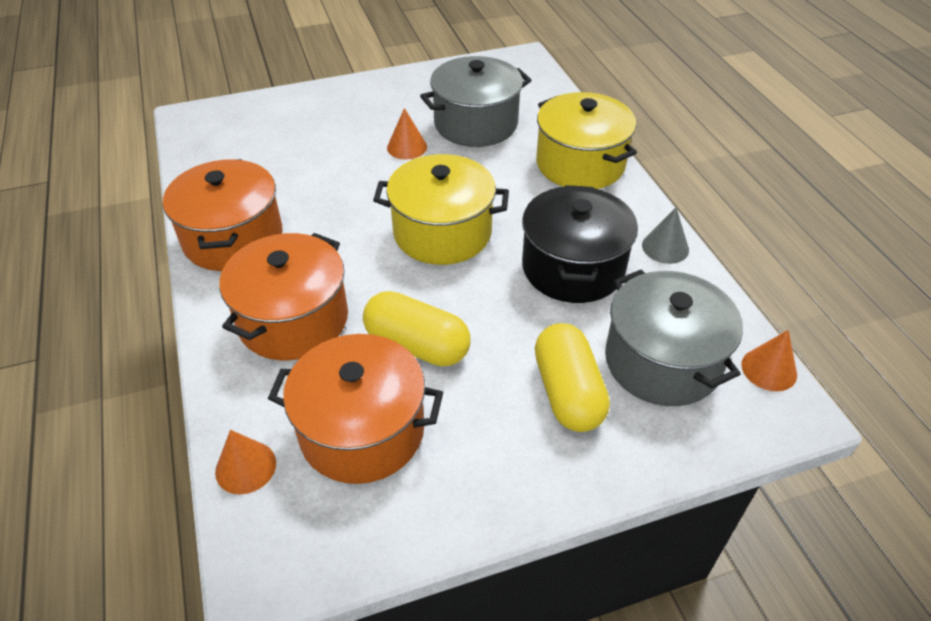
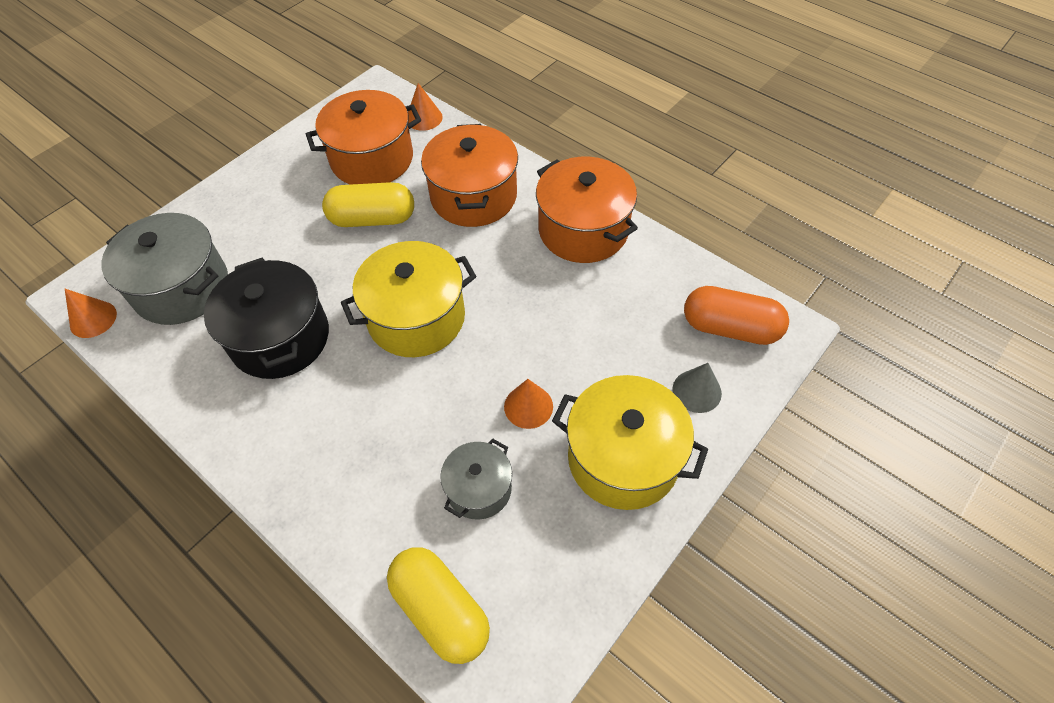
camera: 150 degrees right, 10 degrees up
(223, 131) = (730, 328): none -> orange capsule
(476, 124) = (479, 489): grey pot -> grey pot, size x0.57
(568, 392) = (248, 236): yellow capsule -> yellow capsule (440, 610)
(580, 164) = (321, 483): yellow pot -> yellow pot (623, 458)
(665, 247) = (196, 403): grey cone -> grey cone (697, 391)

